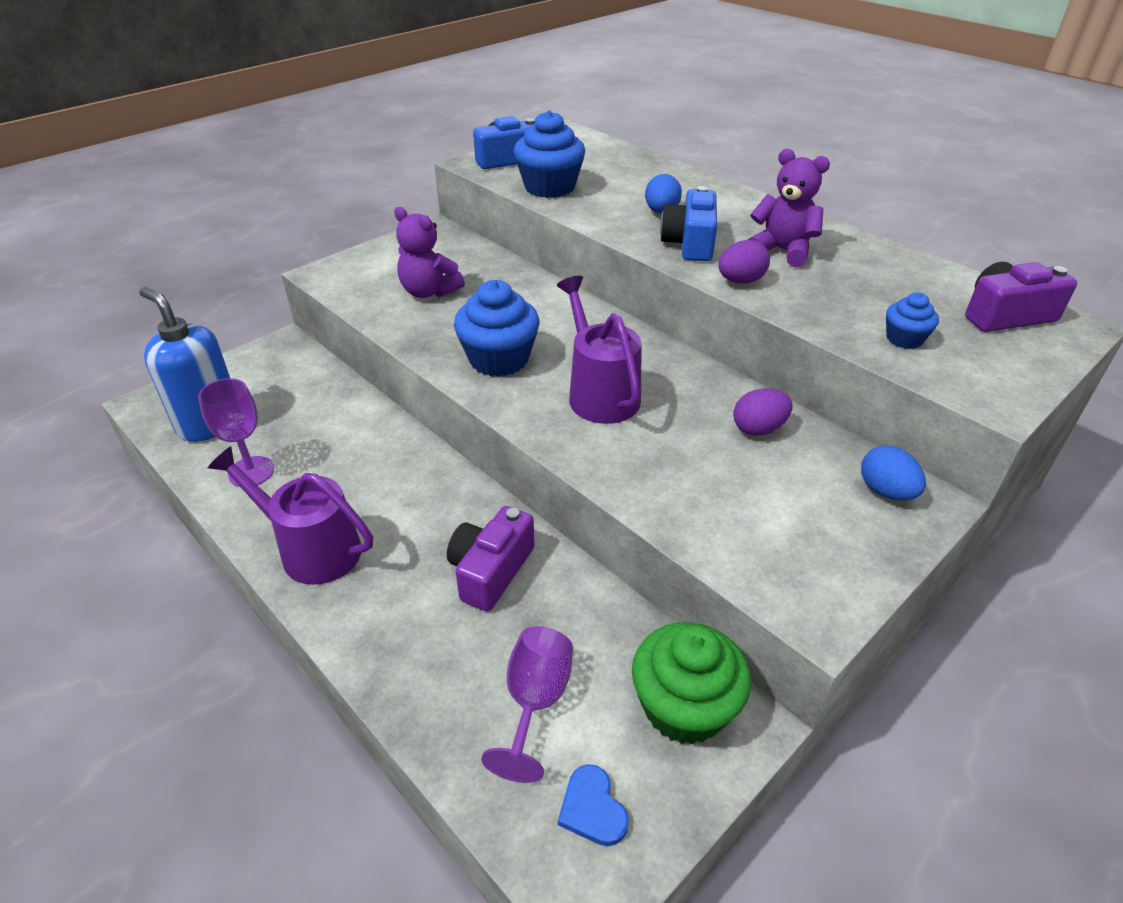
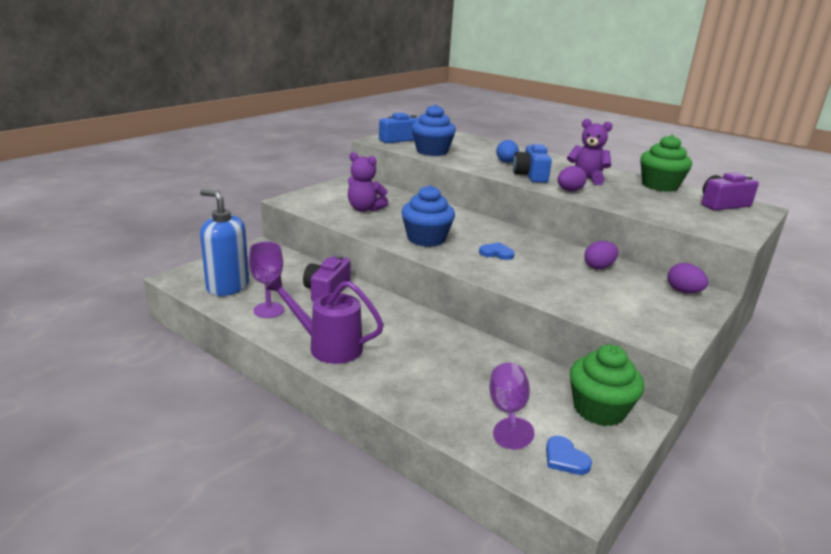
camera: 10 degrees left, 15 degrees down
(491, 571) = (451, 352): purple camera -> purple camera (327, 291)
(599, 393) = (496, 253): purple watering can -> blue heart
(886, 491) = (683, 291): blue egg -> purple egg
(904, 339) = (673, 213): blue cupcake -> none
(908, 267) = (660, 186): none -> green cupcake

